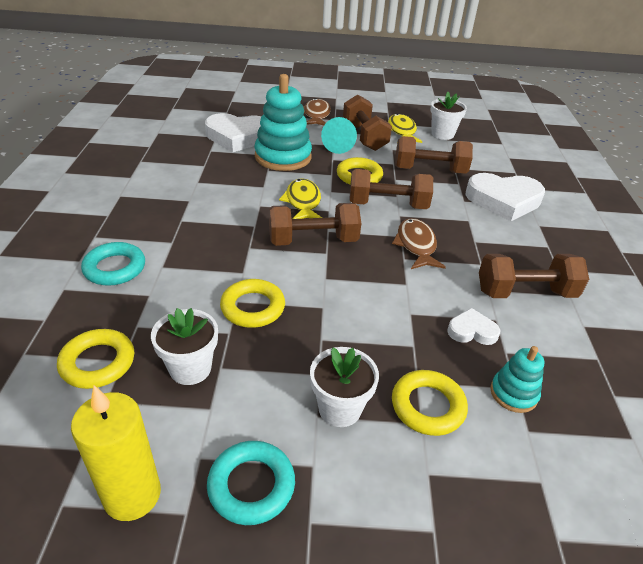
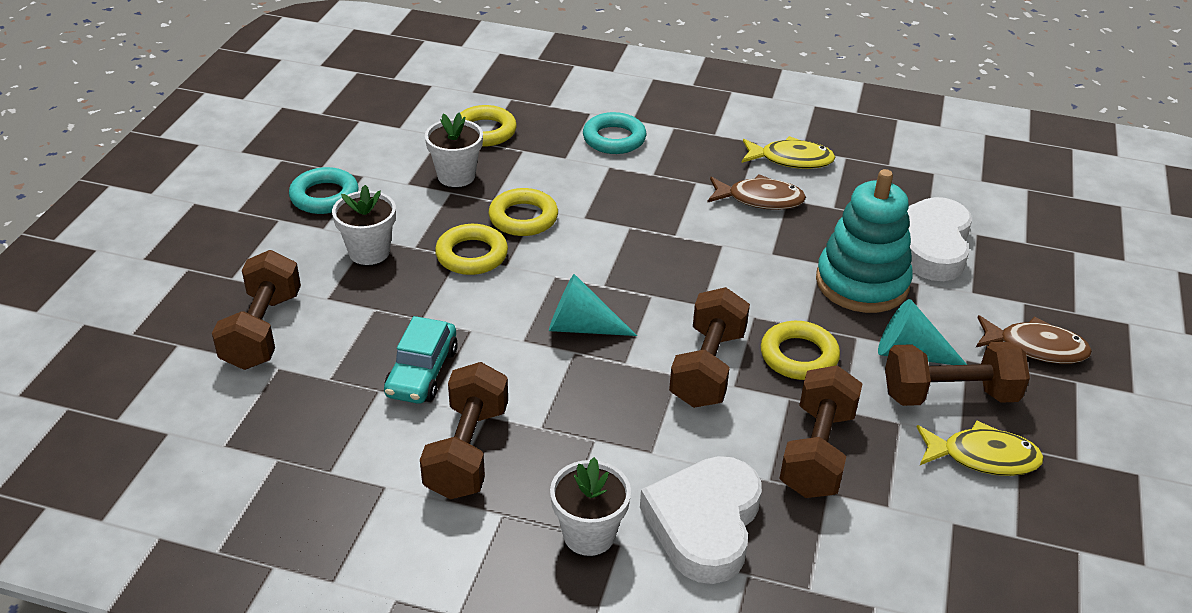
camera: 105 degrees right, 0 degrees up
(132, 495) = (349, 146): yellow candle -> none
(303, 202) = (726, 283): yellow fish -> yellow fish (791, 160)
(313, 240) = (632, 278): brown dumbbell -> brown dumbbell (263, 330)
(377, 258) = (581, 327): none -> turquoise cone
(416, 245) = (599, 371): brown fish -> brown fish (760, 199)
(428, 406) = (342, 307): yellow ring -> yellow ring (472, 255)
(442, 134) = (978, 522): white flower pot -> white flower pot (589, 534)
(472, 331) = (422, 372): white heart -> turquoise car
(513, 393) = (323, 374): turquoise stacking toy -> none

